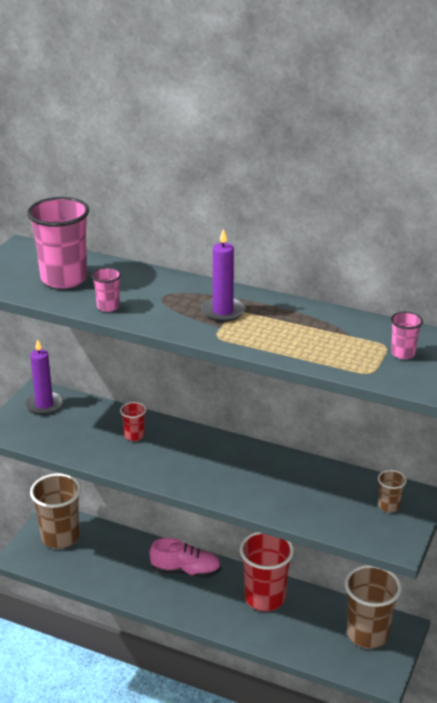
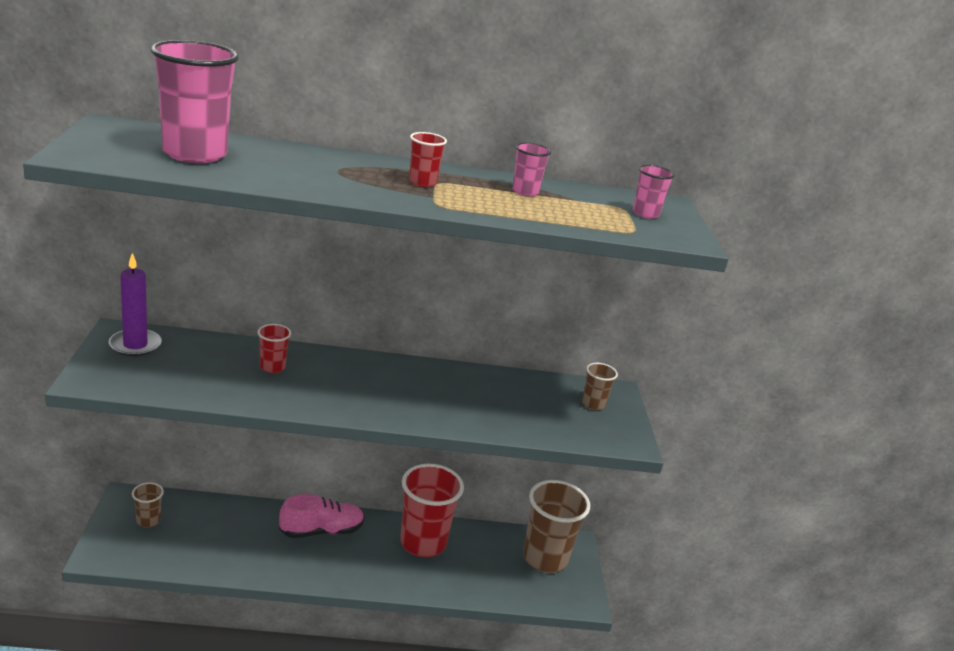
camera: 30 degrees left, 5 degrees down
(60, 537) = (148, 521): brown cup -> brown cup, size x0.47
(108, 306) = (278, 180): pink cup -> pink cup (525, 192)
(223, 311) = (422, 183): purple candle -> red cup

